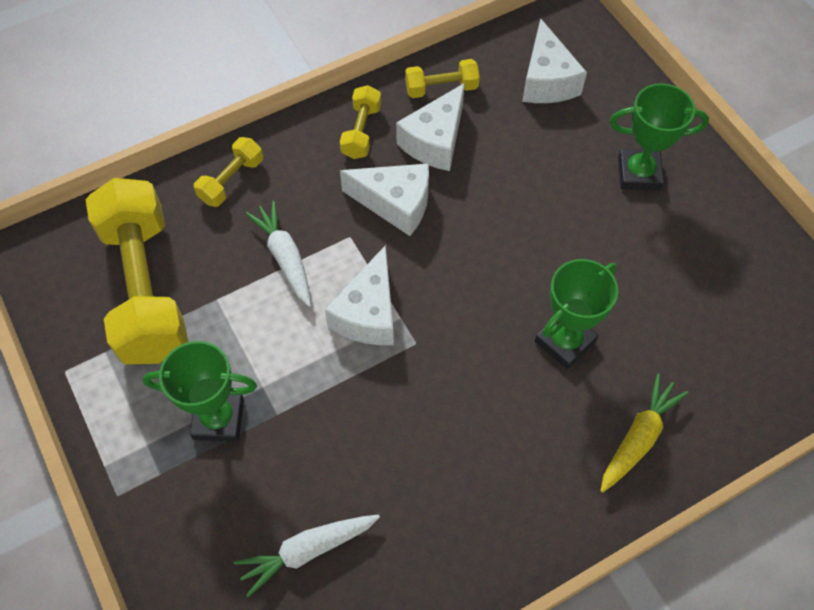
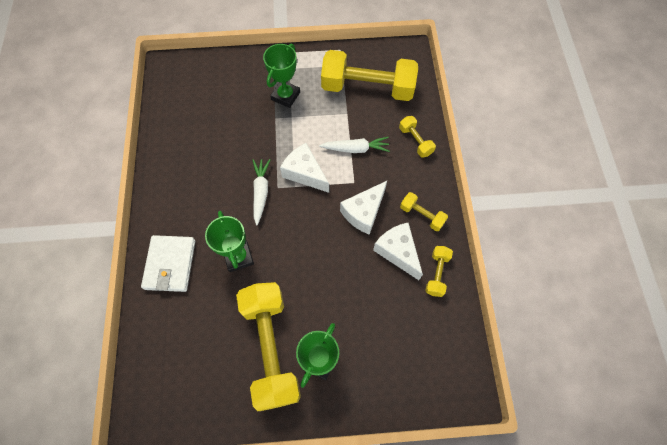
camera: 115 degrees right, 5 degrees up
(307, 551) = (209, 108): white carrot -> white carrot (261, 192)
(547, 80) = (417, 343): white cheese -> none
(638, 437) = (170, 264): yellow carrot -> white wallet
(662, 236) = (271, 348): none -> yellow dumbbell

